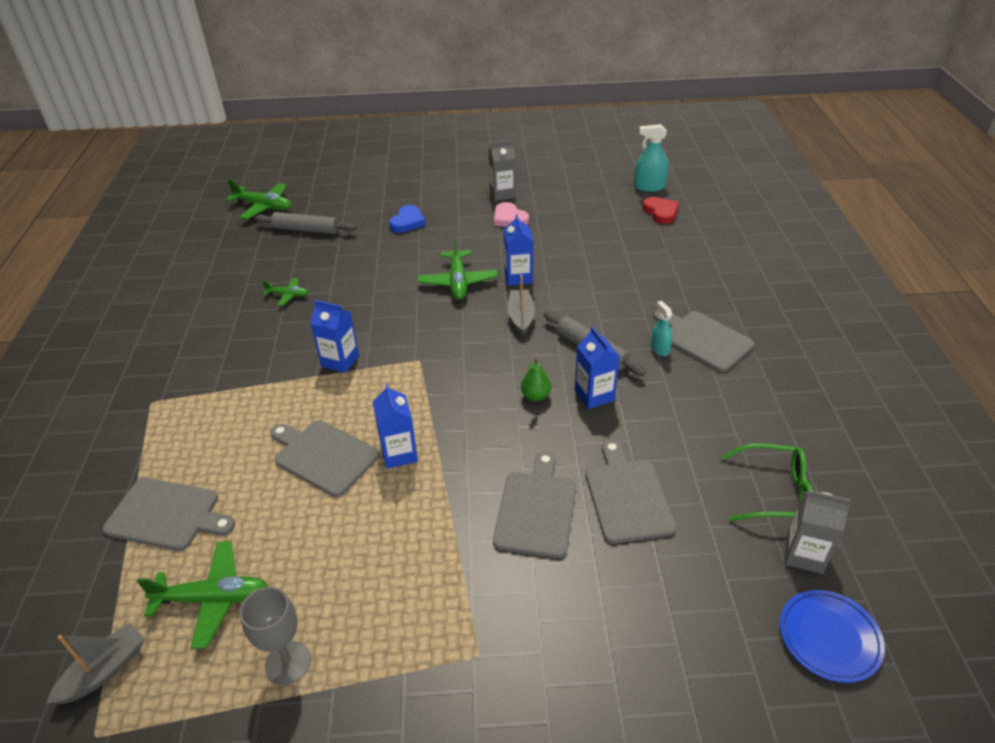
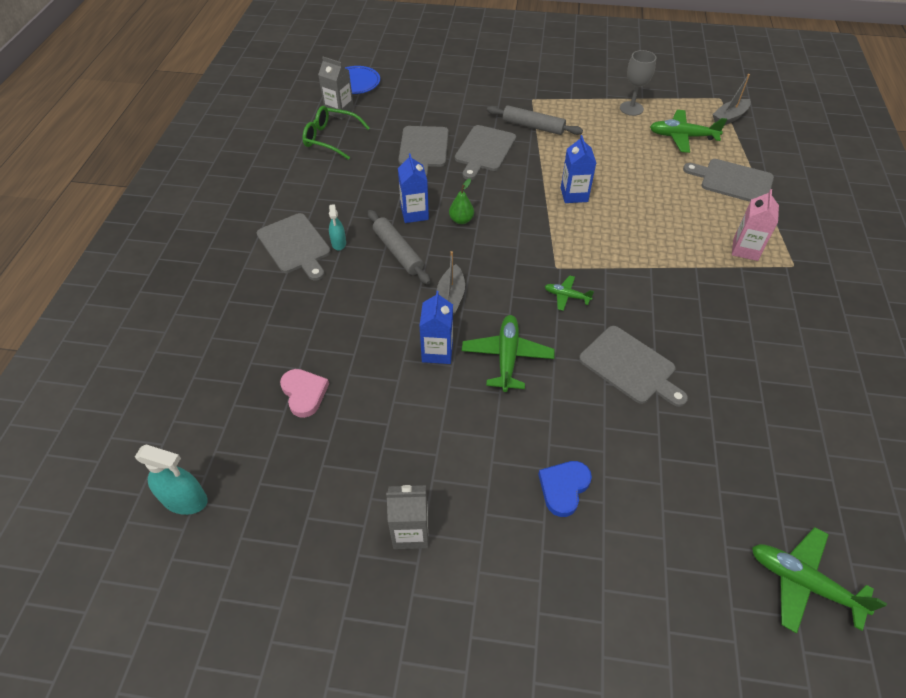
camera: 170 degrees left, 10 degrees up
(199, 412) = (745, 249): none -> pink carton
(288, 295) = (704, 373): green plane -> green plane (566, 296)
(306, 229) = (713, 501): grey rolling pin -> grey rolling pin (533, 126)
(323, 456) = (631, 201): grey cutting board -> grey cutting board (630, 366)
(340, 361) = (630, 278): blue carton -> none
(509, 218) = (417, 464): pink heart -> pink heart (304, 393)
(661, 212) = (210, 434): red heart -> none

